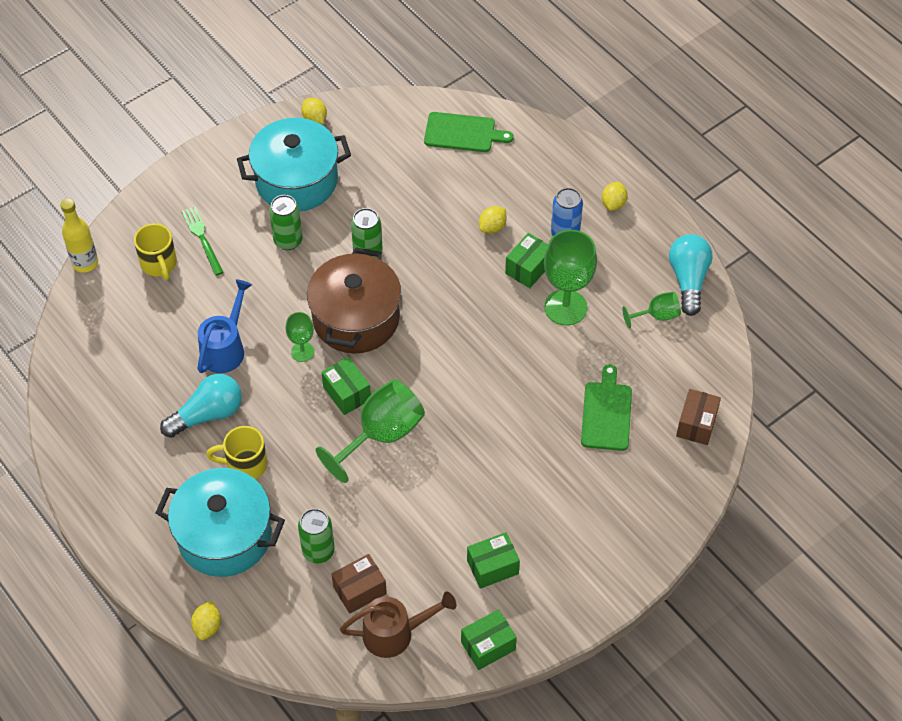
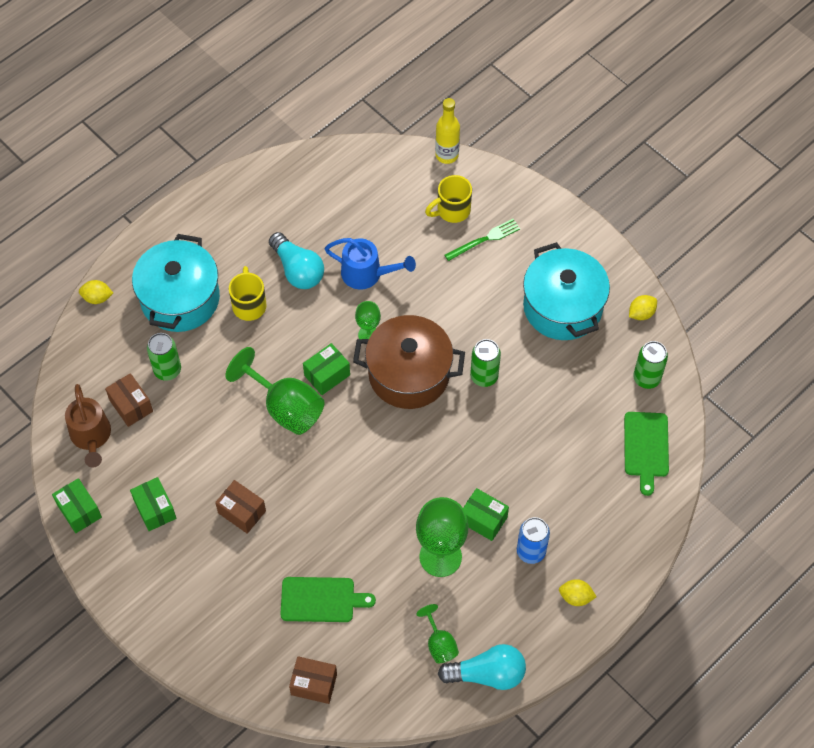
camera: 85 degrees right, 5 degrees up
(288, 241) = (491, 308): green can -> green can (646, 378)
(492, 227) = (530, 483): yellow lemon -> none
(502, 481) = (242, 512): none -> brown box

